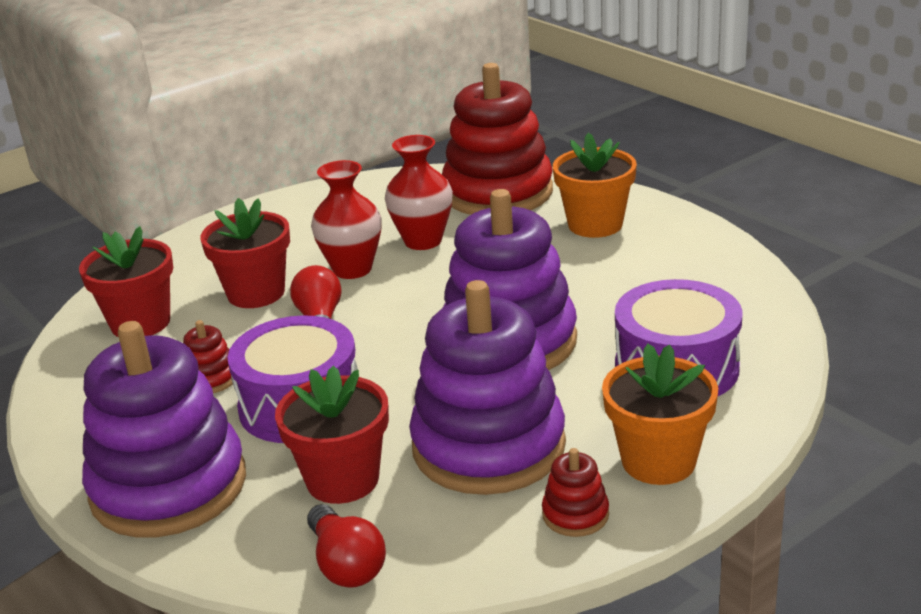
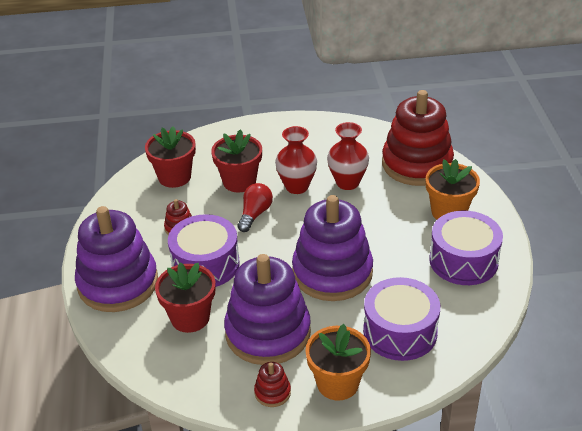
camera: 30 degrees right, 10 degrees up
(346, 564) = (156, 365): red light bulb -> none
(671, 264) = (463, 261): none -> purple drum

